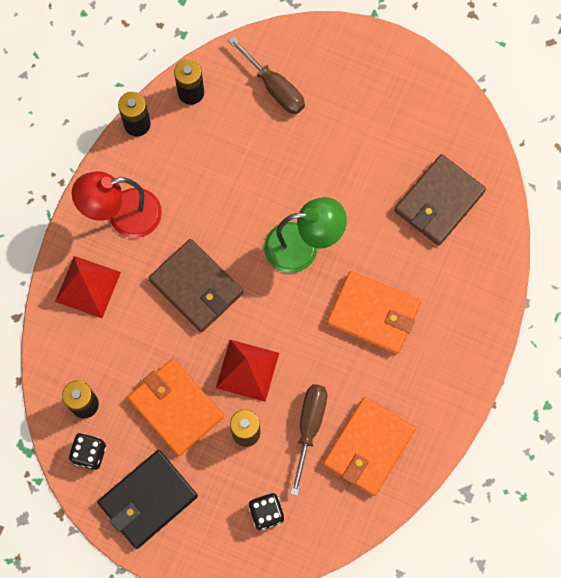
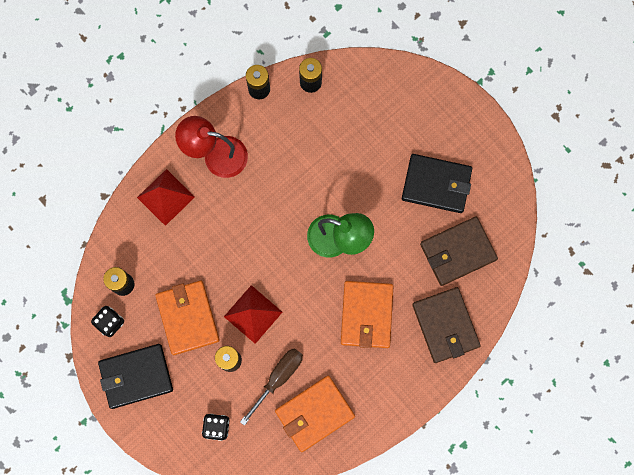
camera: 25 degrees right, 5 degrees up
(196, 287) = (245, 234): brown wallet -> brown wallet (445, 325)
(274, 87) = (375, 106): brown screwdriver -> none
(373, 314) = (366, 315): orange wallet -> orange wallet turned 45 degrees clockwise
(381, 141) = (436, 184): none -> black wallet

